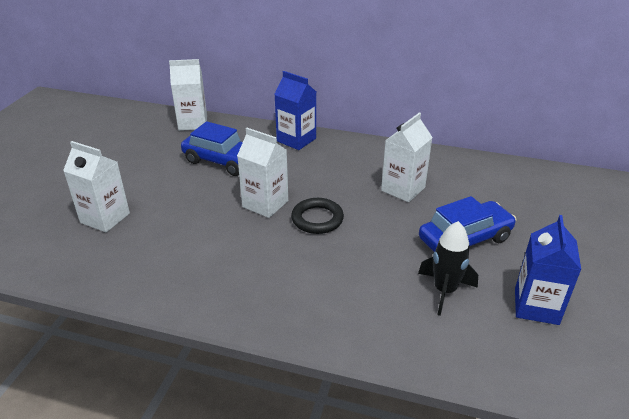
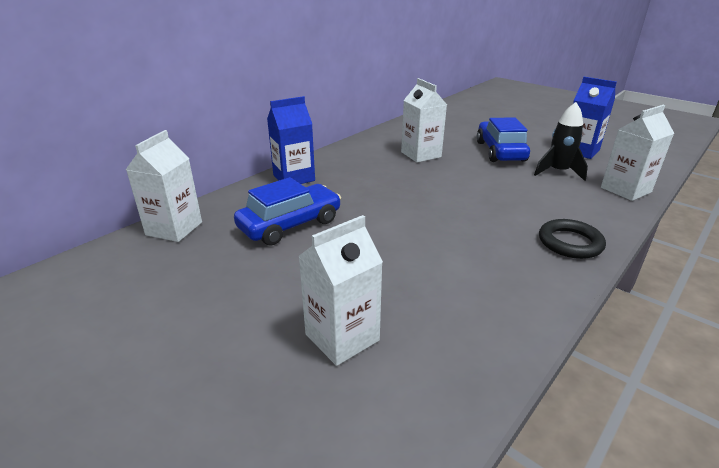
camera: 65 degrees left, 5 degrees down
(265, 204) = (397, 216): white carton -> white carton (625, 190)
(317, 219) = (440, 197): black ring -> black ring (570, 243)

